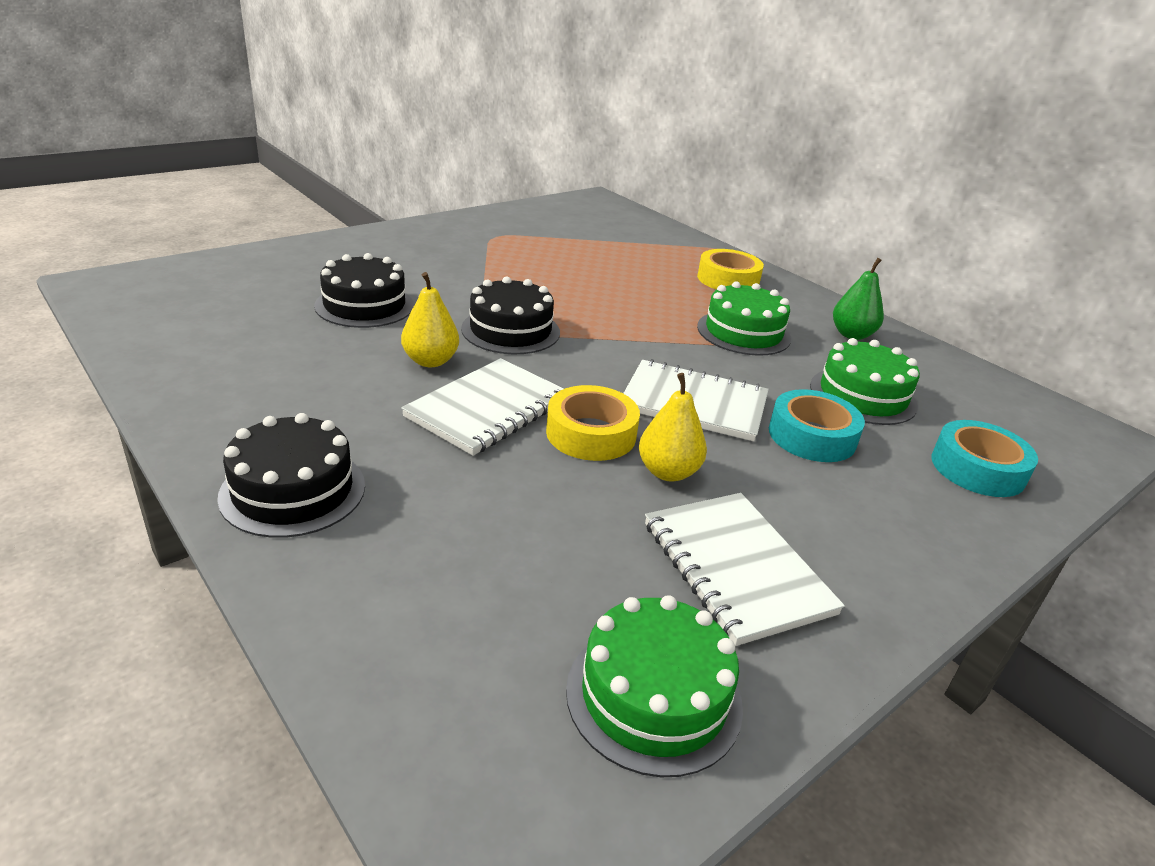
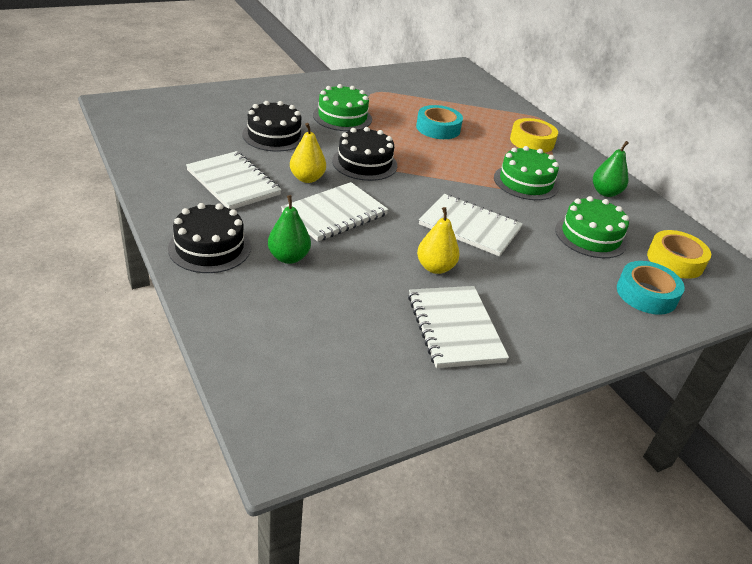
camera: 10 degrees right, 5 degrees up
(314, 380) = (233, 182): none -> white notebook
(432, 488) = (288, 257): none -> green pear
(591, 434) = (395, 238): yellow tape -> yellow tape (675, 261)
(653, 696) = (380, 384): green cake -> green cake (342, 117)
(812, 436) = (541, 258): turquoise tape -> turquoise tape (438, 128)

